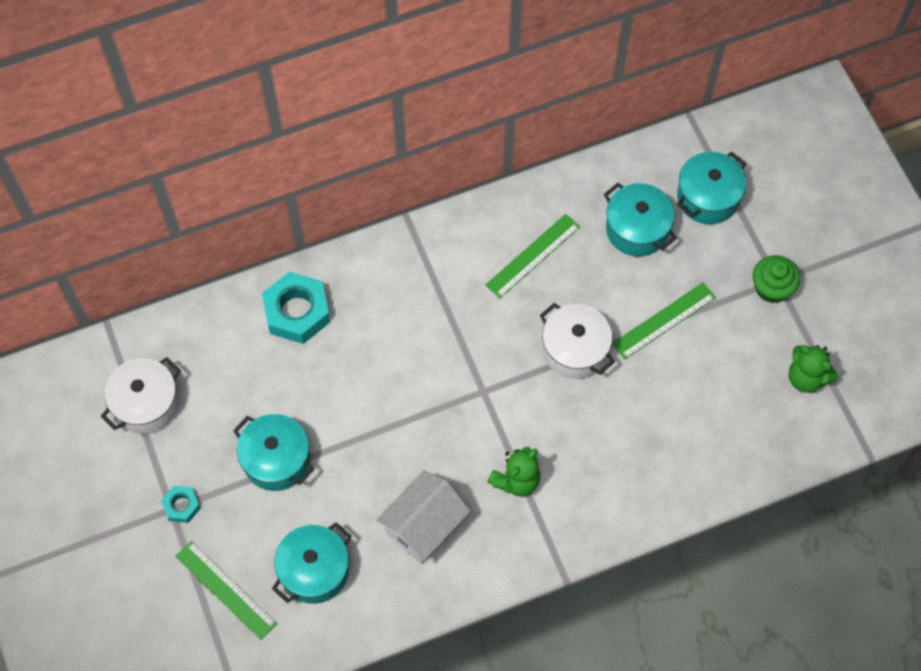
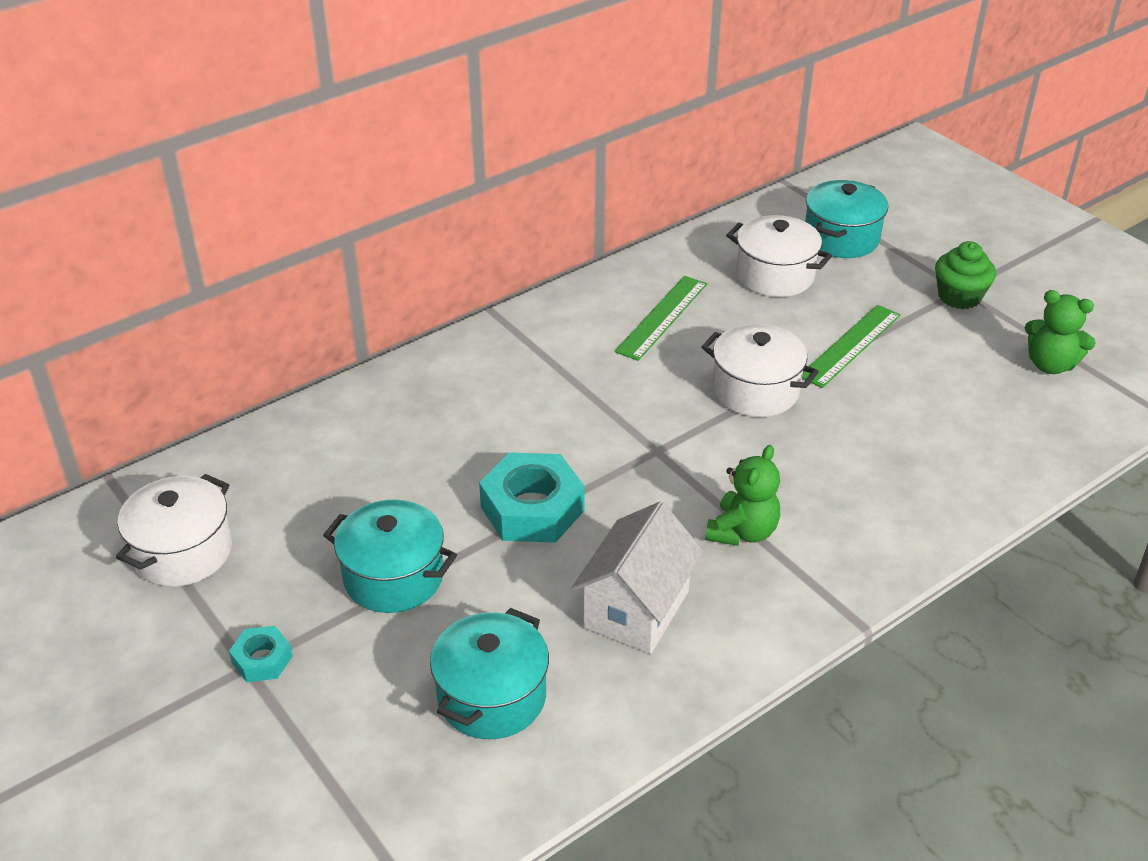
camera: 15 degrees left, 25 degrees down
(225, 590) = (358, 752): green ruler -> none
(297, 312) = (377, 419): turquoise nut -> turquoise nut (532, 508)
(637, 229) = (775, 275): turquoise pot -> white pot

